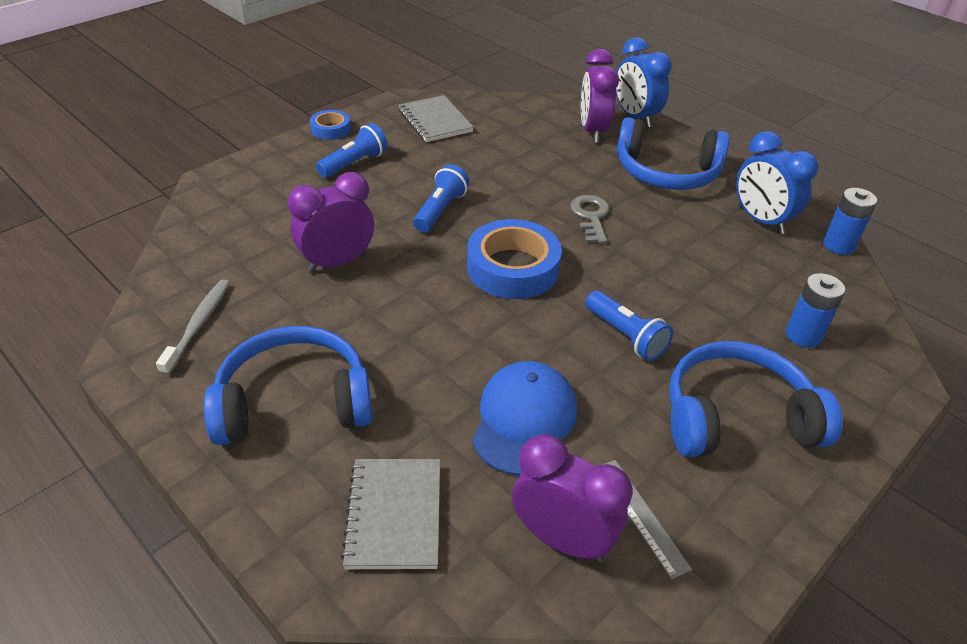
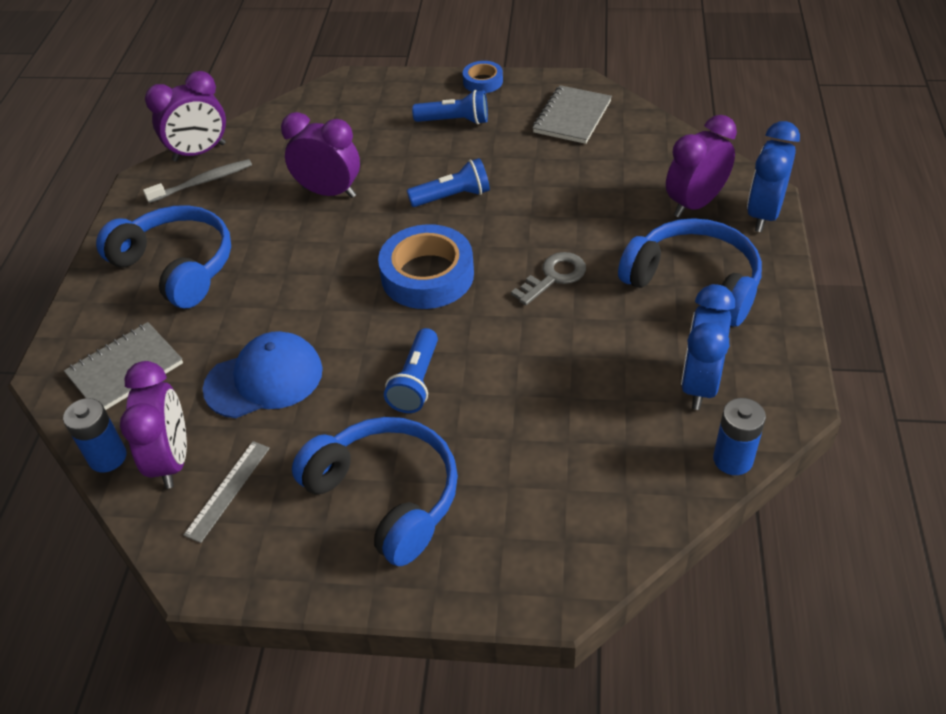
camera: 55 degrees right, 5 degrees up
(151, 305) = (199, 152): none -> purple clock
(666, 172) = (694, 283): blue headphones -> blue headphones turned 150 degrees clockwise
(803, 335) = (546, 493): blue battery -> blue battery (107, 457)

